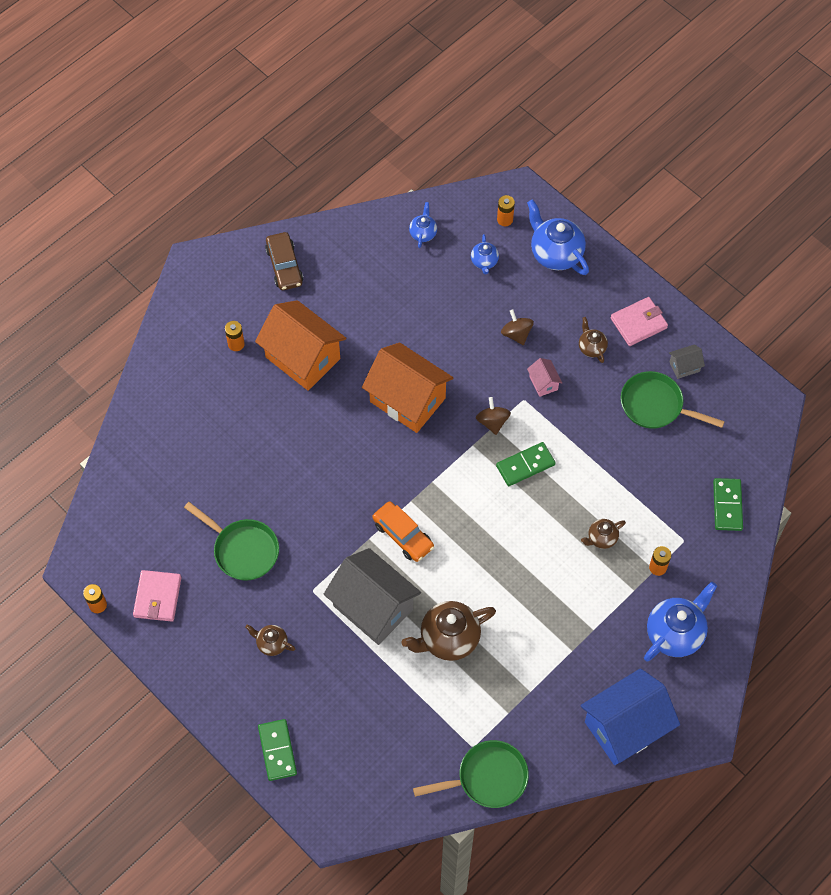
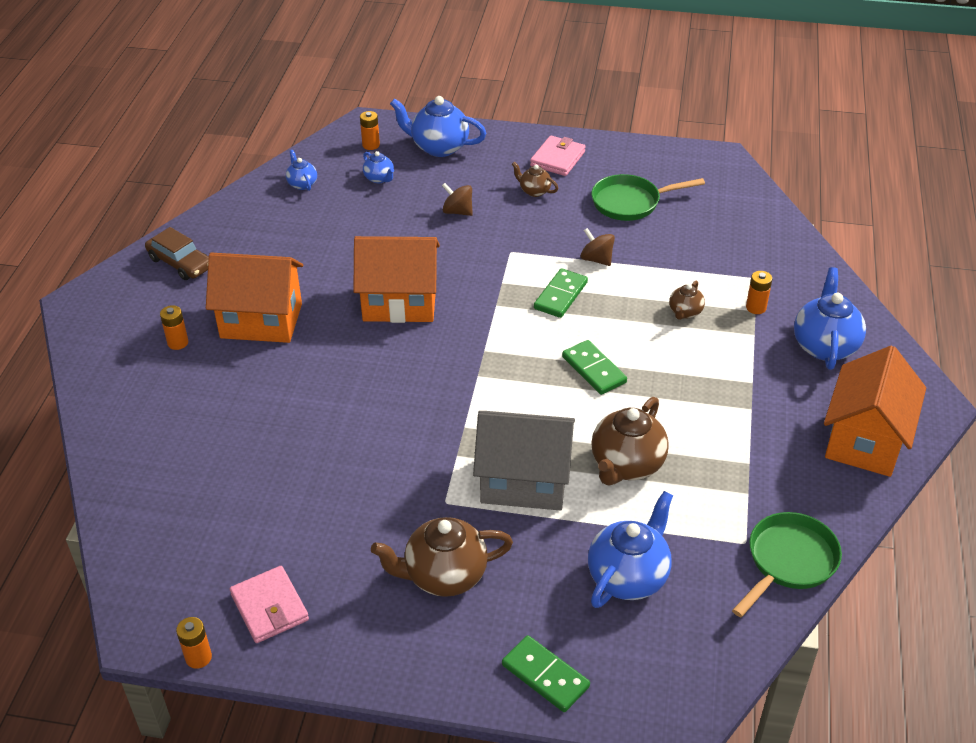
camera: 35 degrees left, 20 degrees down
(243, 550) = (335, 508): green pan -> none
(271, 643) = (444, 576): brown teapot -> brown teapot, size x1.91
(379, 720) = (628, 576): none -> blue teapot
(403, 535) = (496, 406): orange car -> none
(492, 422) = (498, 280): brown spinning top -> brown spinning top (596, 259)
(543, 383) = (516, 232): pink house -> none
(625, 727) = (864, 440): blue house -> orange house
(684, 367) = (626, 168): grey house -> none
(727, 505) = (763, 237): green domino -> green domino (593, 370)

